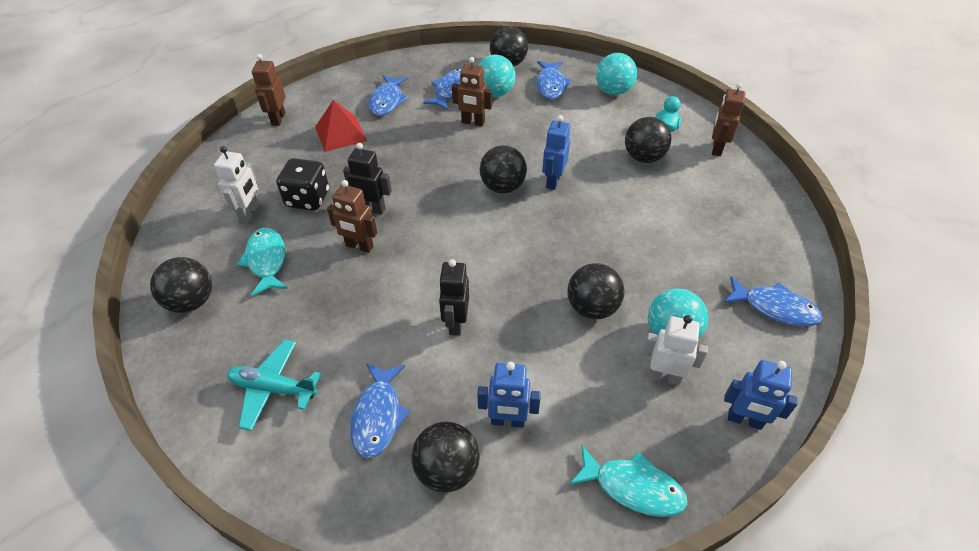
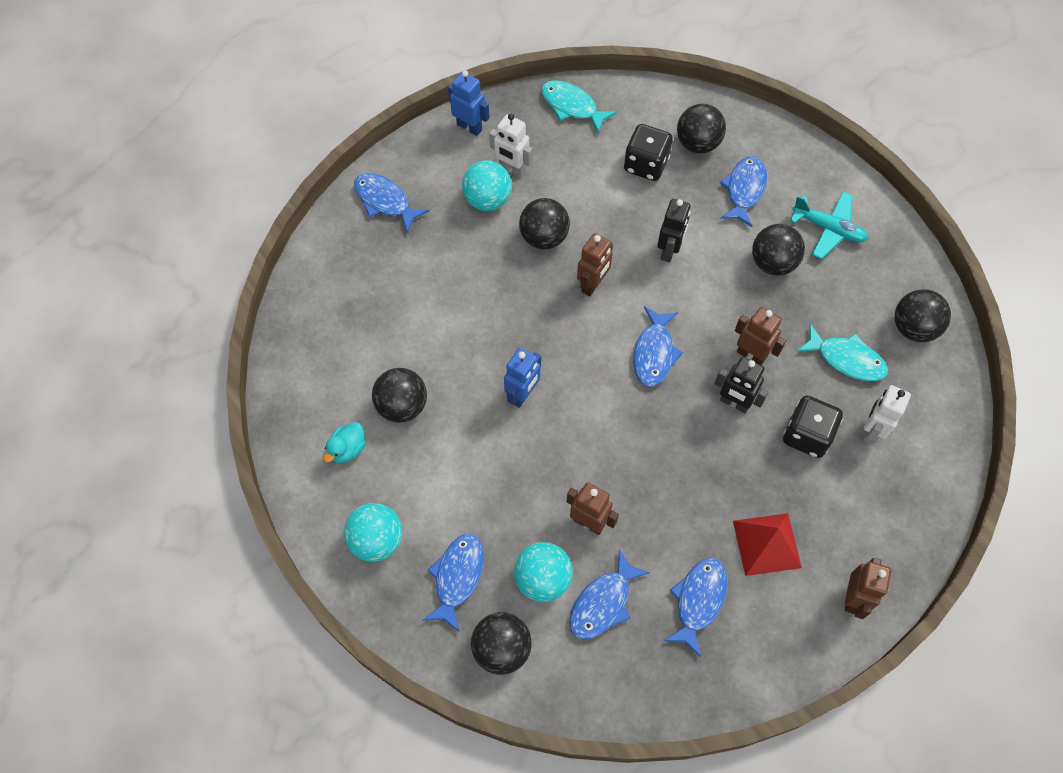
camera: 165 degrees left, 15 degrees up
(266, 260) = (846, 359): turquoise fish -> turquoise fish turned 60 degrees counterclockwise
(450, 230) = (654, 353): none -> blue fish
(502, 187) = (582, 400): black ball -> black ball (773, 263)
(507, 421) = (646, 165): blue robot -> black dice
(716, 148) = (308, 399): brown robot -> brown robot (592, 285)

